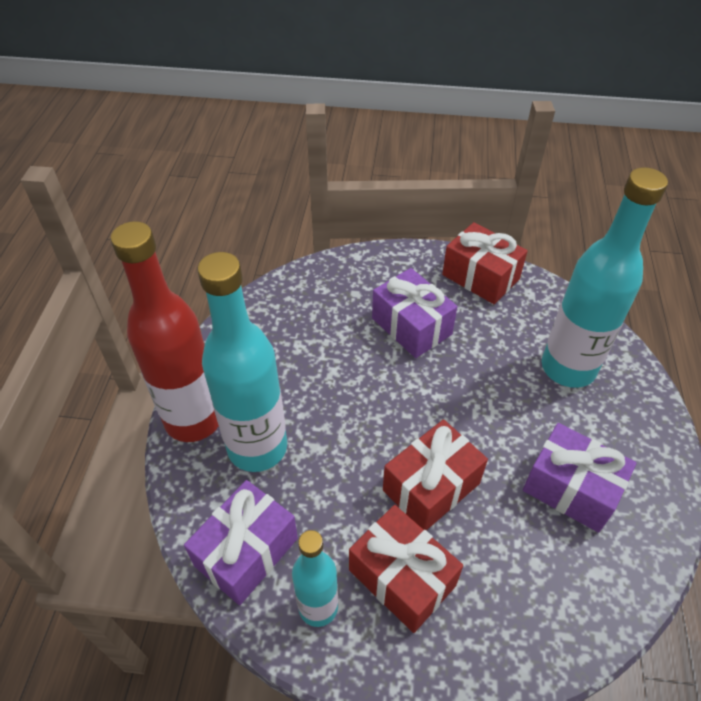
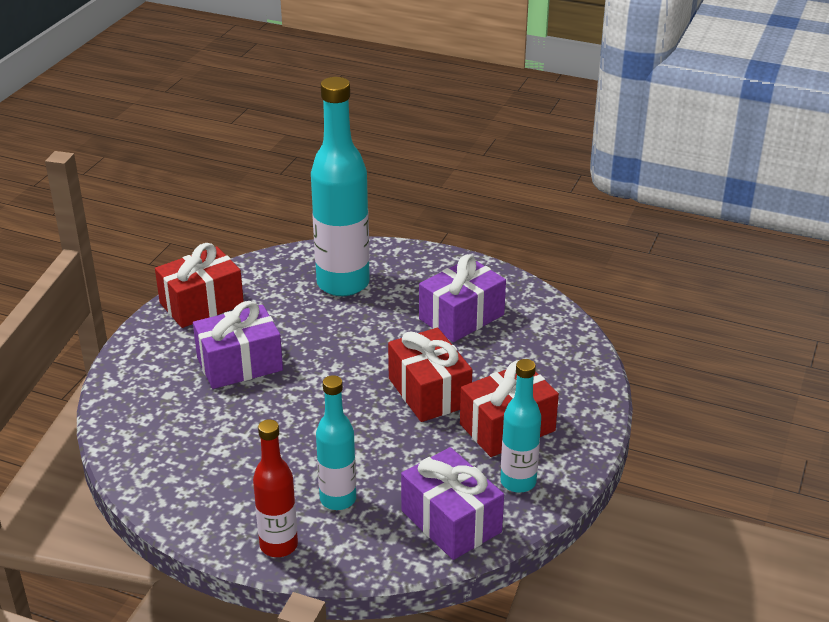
camera: 75 degrees left, 15 degrees down
(194, 419) = (278, 545): red bottle -> red bottle, size x0.56
(257, 447) = (338, 499): turquoise bottle -> turquoise bottle, size x0.56

